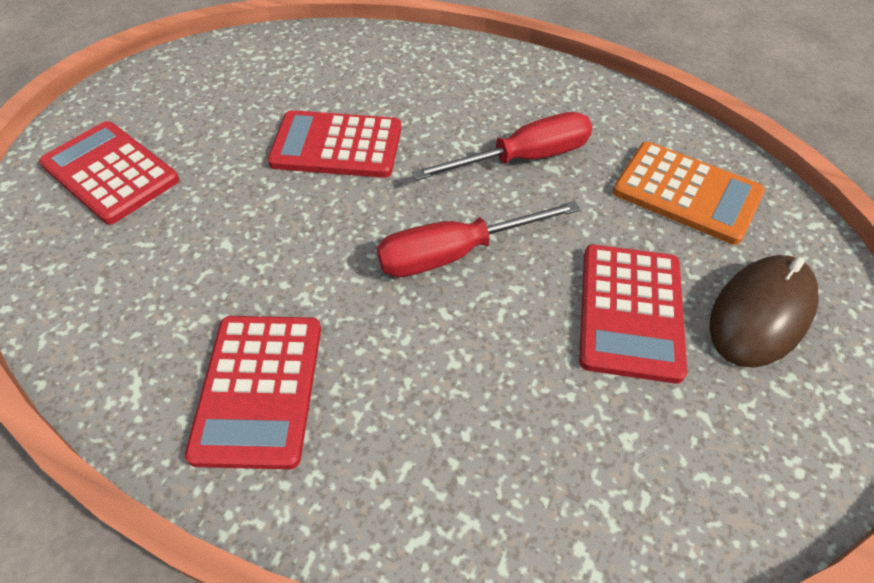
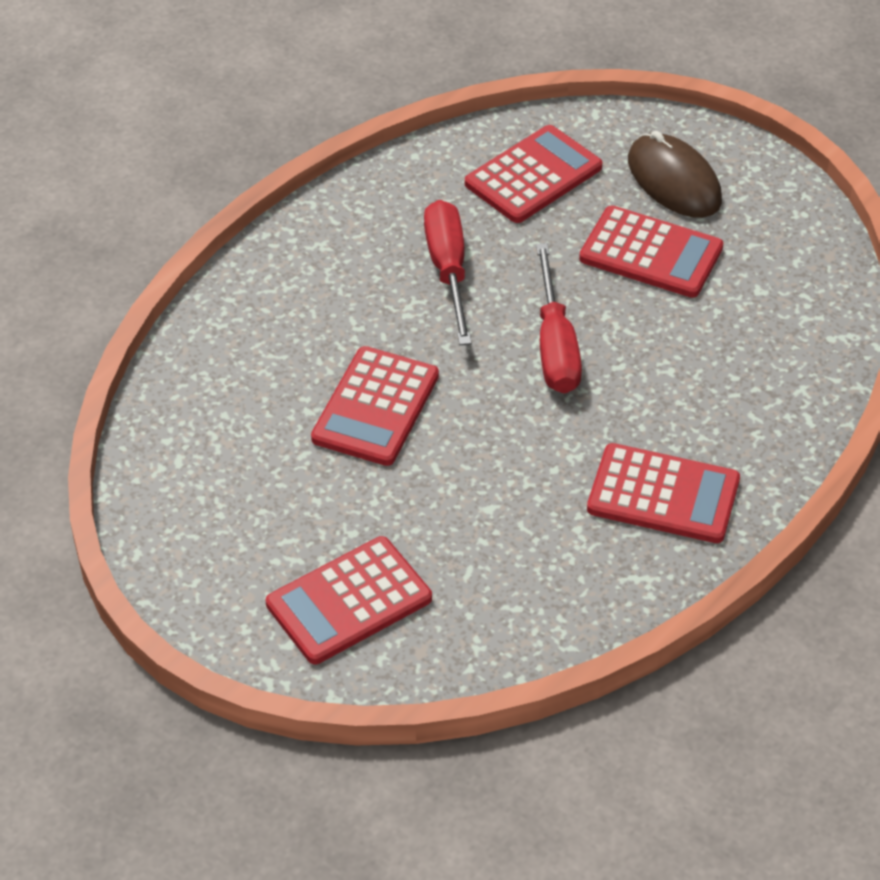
camera: 75 degrees left, 5 degrees down
(686, 193) = (533, 176): orange calculator -> red calculator

